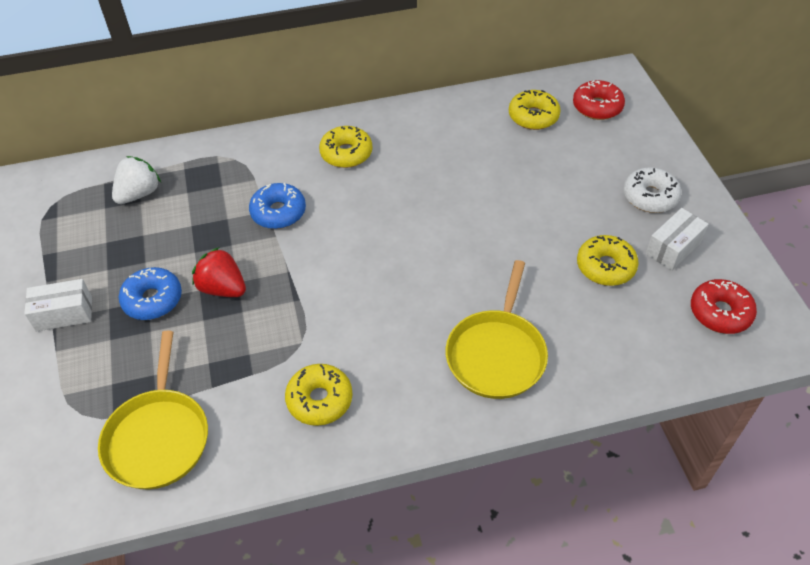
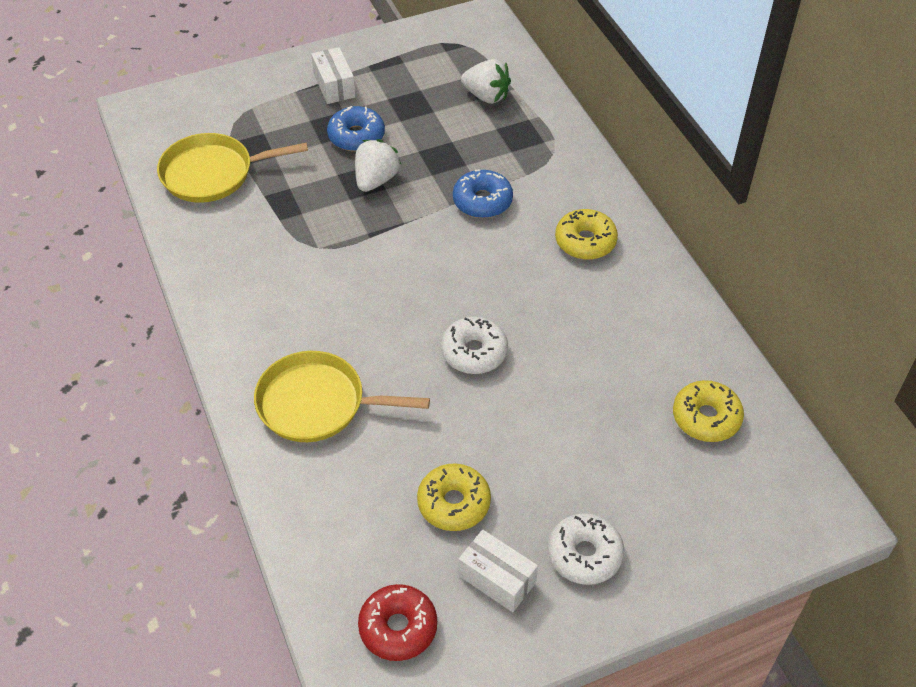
camera: 80 degrees right, 0 degrees up
(223, 288) = (376, 180): red strawberry -> white strawberry
(319, 400) = (254, 271): yellow donut -> none
(453, 237) = (474, 352): none -> white donut
(597, 107) = (750, 492): red donut -> none

